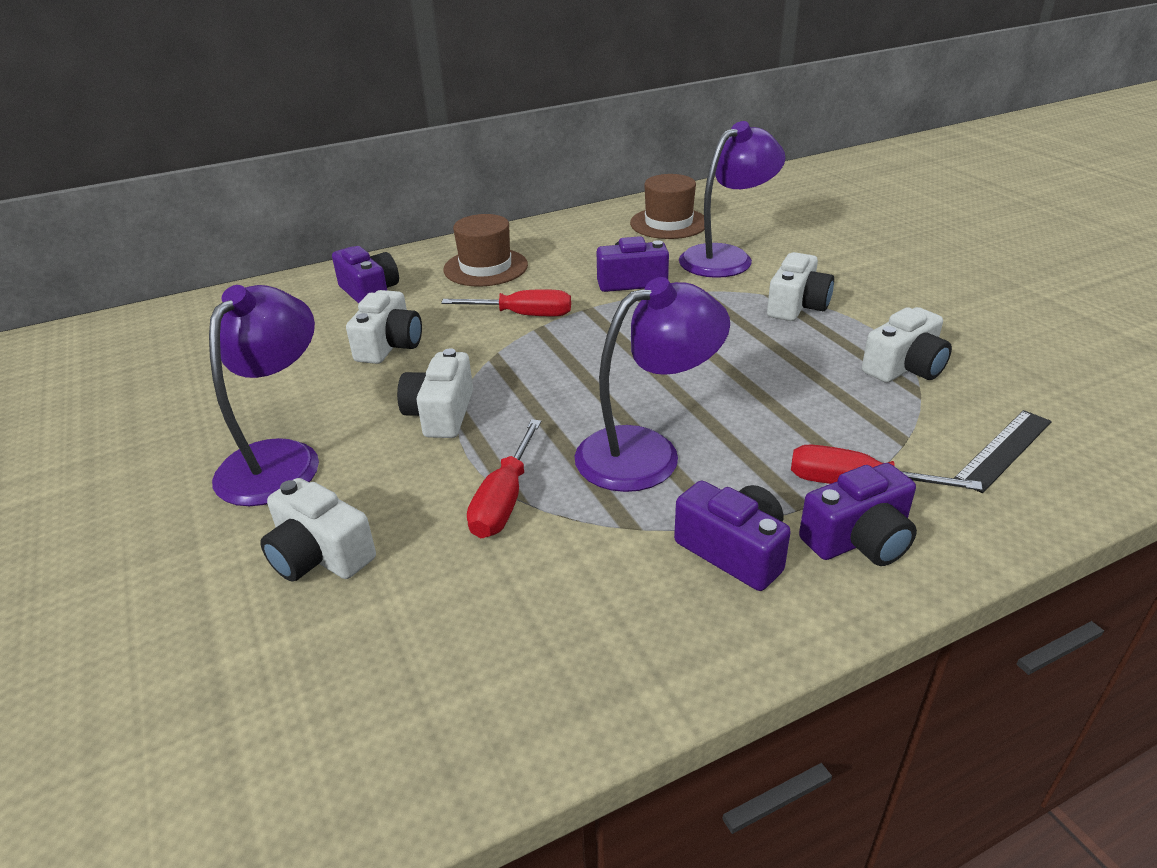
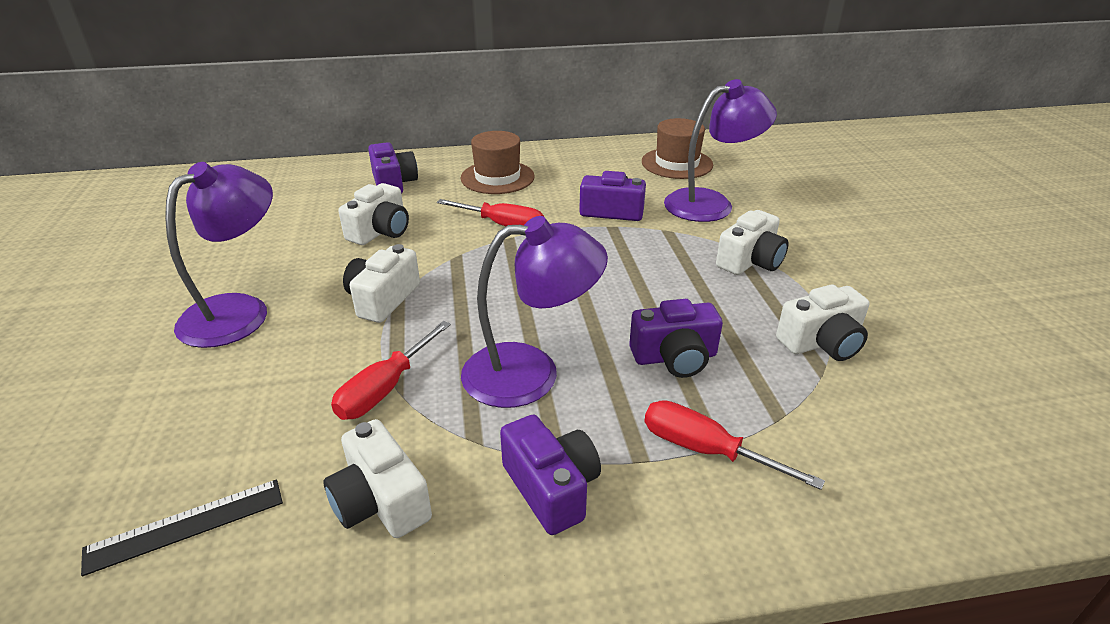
camera: 15 degrees right, 0 degrees up
(320, 555) = (215, 402): white camera -> white camera (380, 501)
(859, 539) = (676, 508): purple camera -> purple camera (674, 357)
(1003, 450) = (877, 451): black ruler -> black ruler (186, 525)

